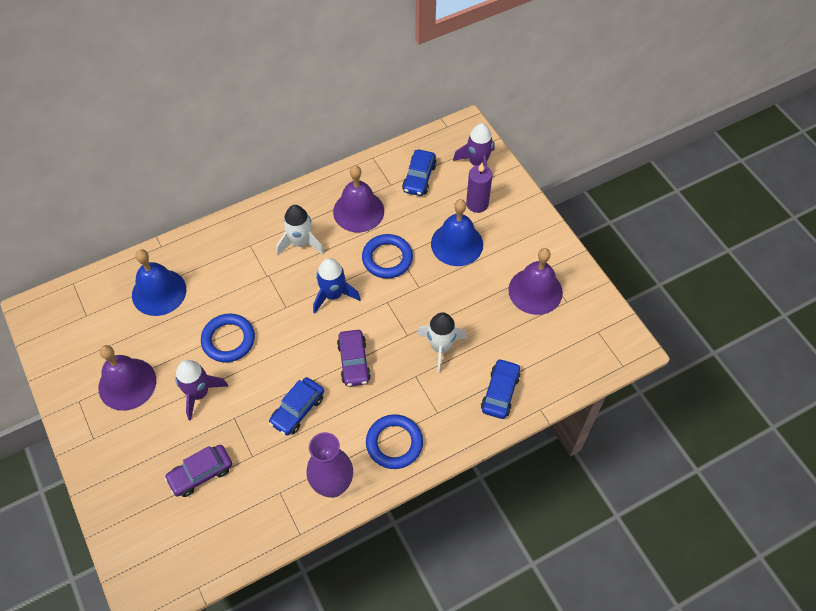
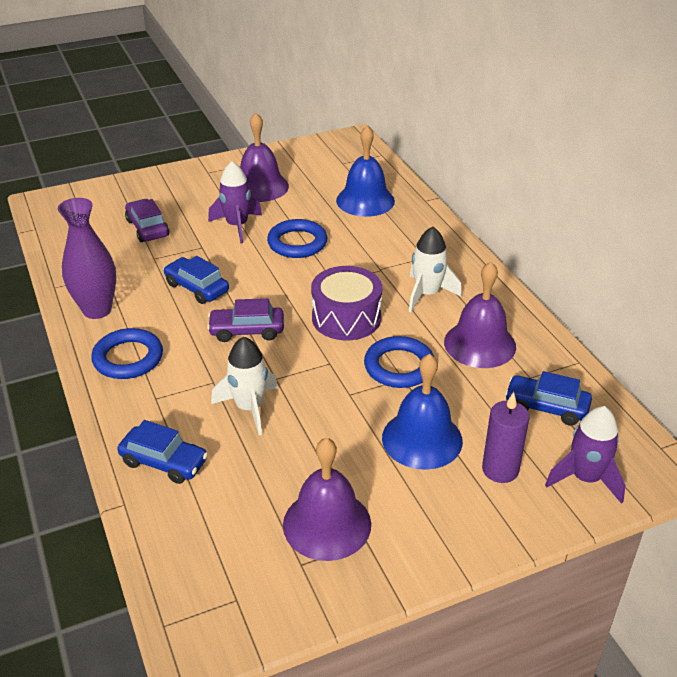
camera: 95 degrees right, 20 degrees down
(333, 295) = (346, 318): blue rocket -> purple drum

